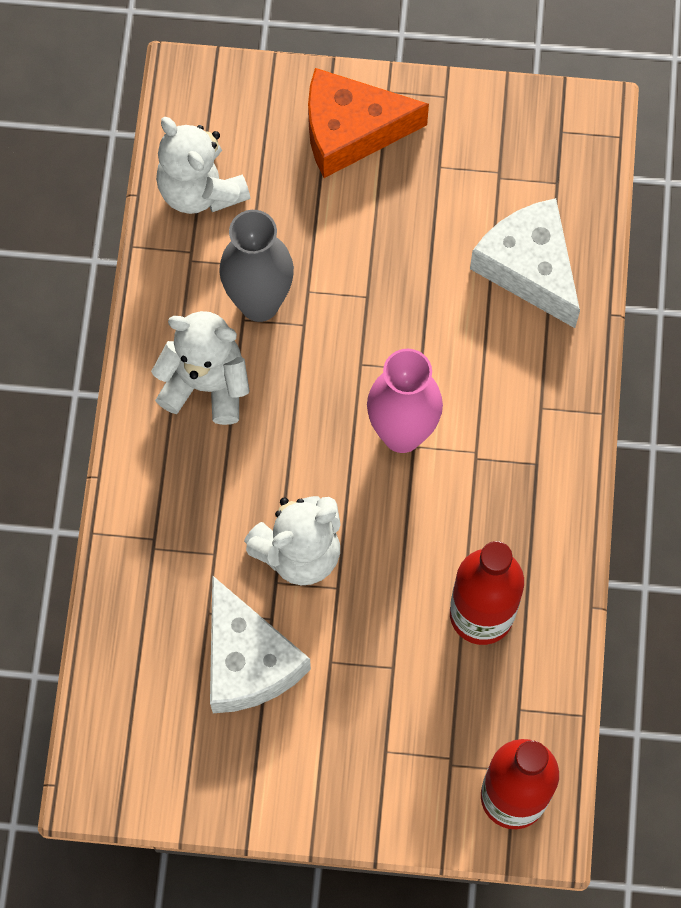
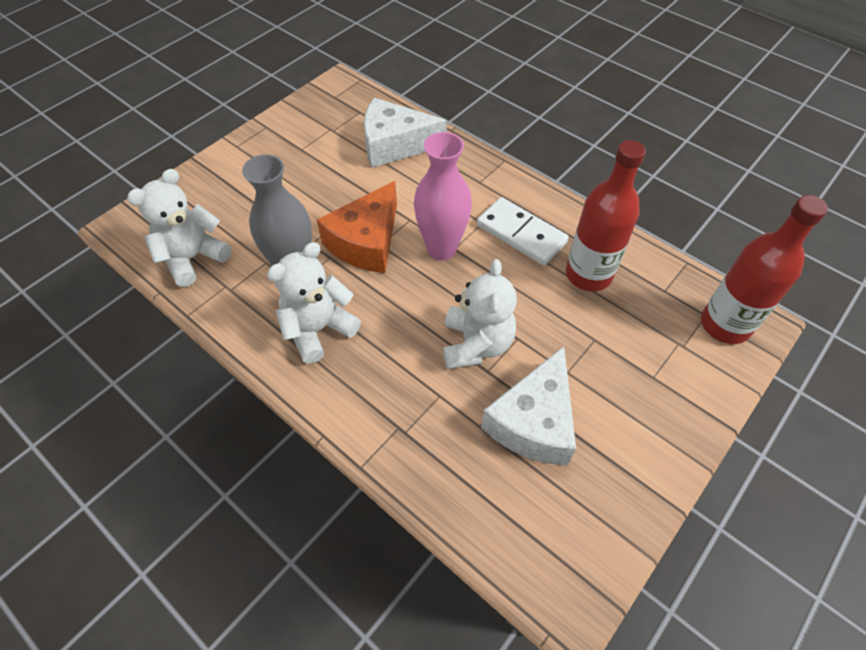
camera: 55 degrees left, 15 degrees down
(200, 190) = (193, 258): white teddy bear -> white teddy bear turned 135 degrees clockwise
(248, 660) = (533, 421): white cheese -> white cheese turned 105 degrees clockwise
(351, 131) = (239, 172): orange cheese -> orange cheese (366, 242)
(489, 506) = (521, 234): none -> white domino

